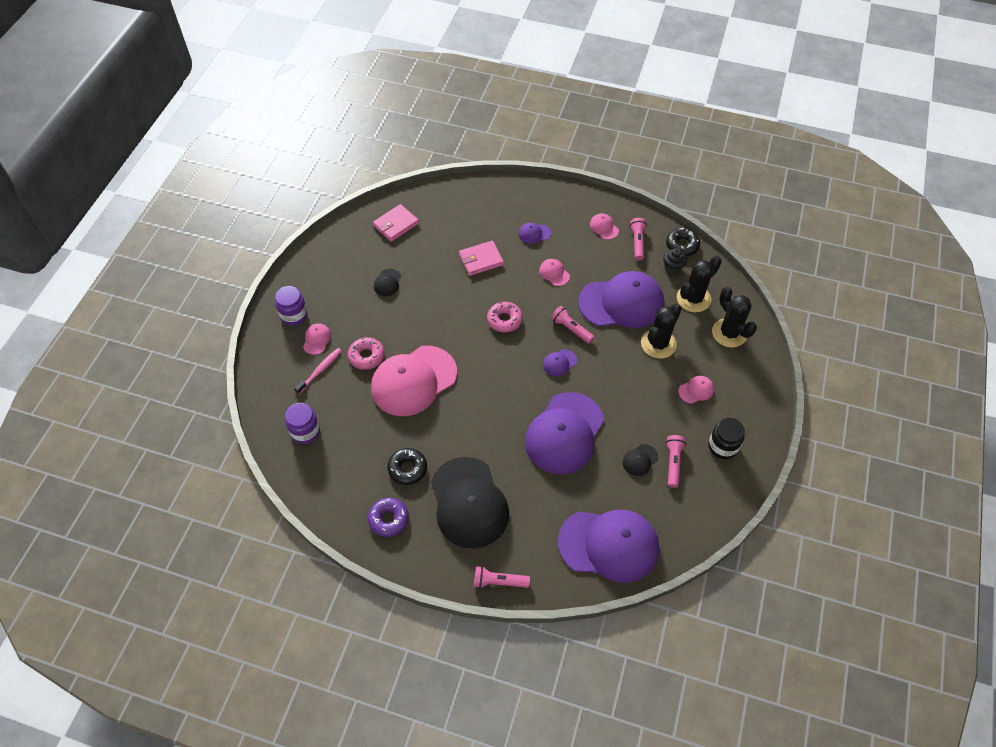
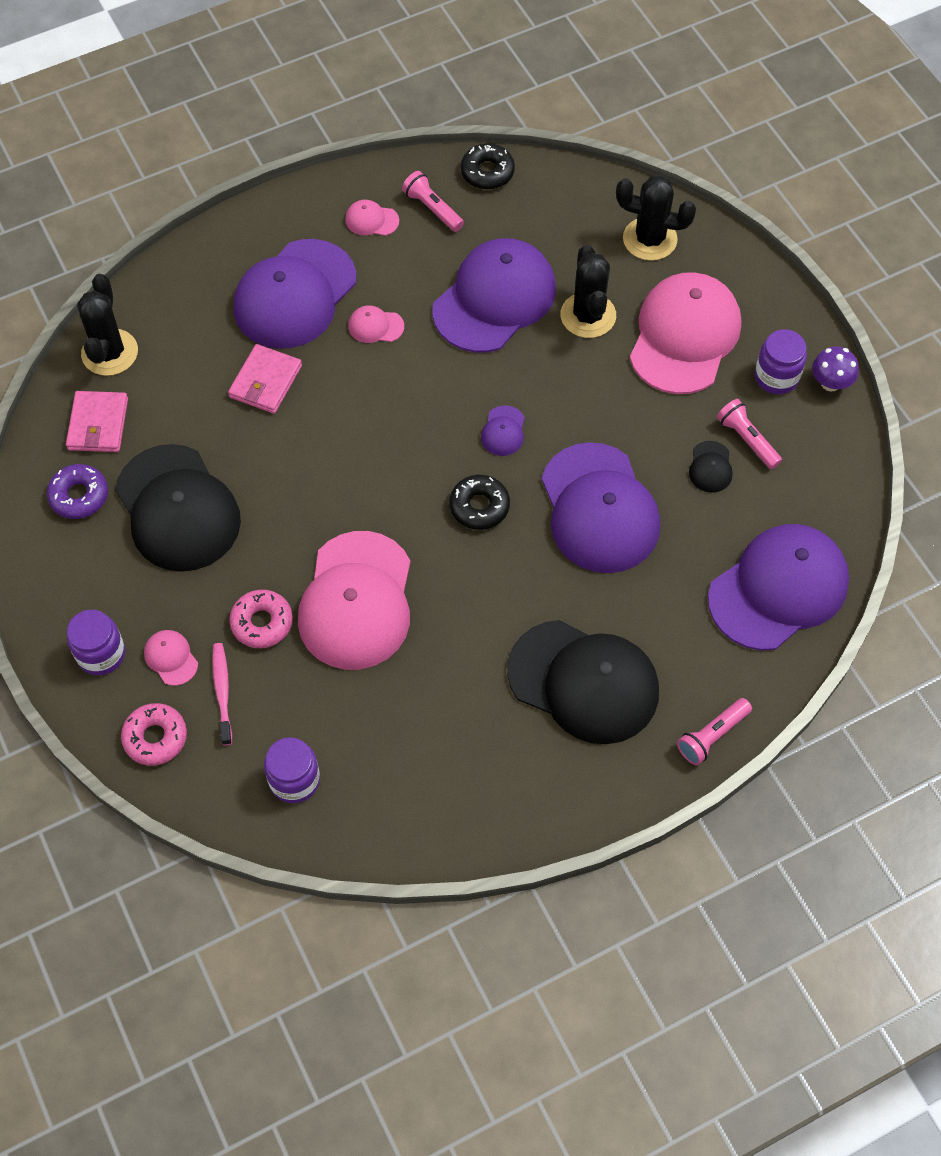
camera: 45 degrees left, 5 degrees up
(387, 283) = (178, 509): black cap -> black cap, size x2.48
(388, 519) = (516, 785): purple donut -> purple donut (79, 496)
(407, 469) = (471, 709): black donut -> black donut (479, 506)
(504, 320) = (381, 433): pink donut -> pink donut (155, 737)
(534, 234) = (295, 295): purple cap -> purple cap, size x2.48
(571, 329) = (472, 379): pink flashlight -> none
(672, 267) = (506, 209): black cupcake -> none
(693, 299) = (569, 229): black cactus -> black cactus (110, 352)
(696, 390) = (684, 336): pink cap -> pink cap, size x2.48
(722, 446) = (776, 377): black jar -> purple jar
(749, 472) = (830, 383): none -> purple mushroom

